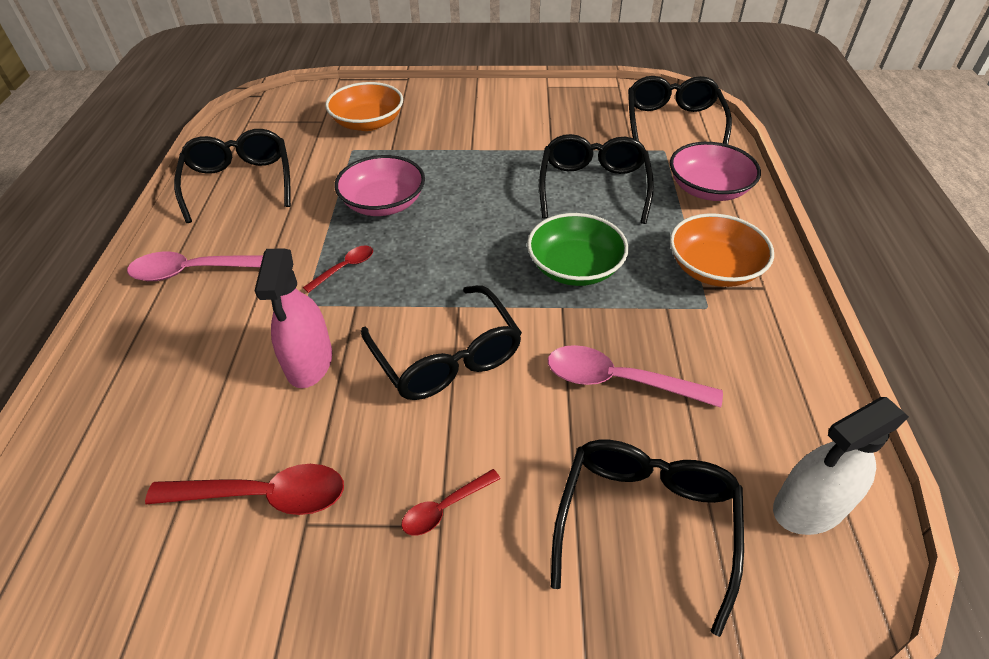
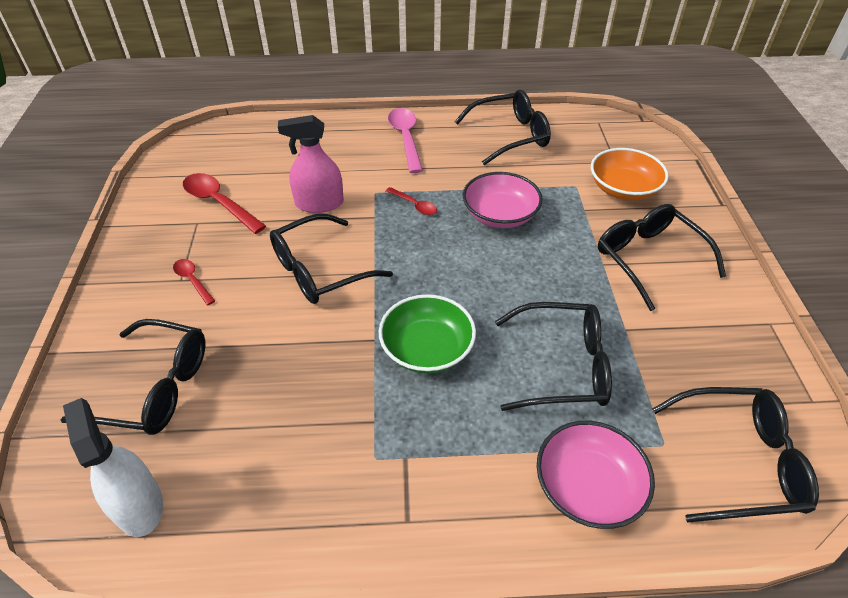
camera: 85 degrees right, 0 degrees up
(263, 495) = (219, 203): red spoon -> red spoon turned 135 degrees clockwise
(469, 125) = (648, 259): none -> black glasses
(619, 381) = (286, 378): pink spoon -> none
(713, 268) = (435, 472): orange bowl -> none

